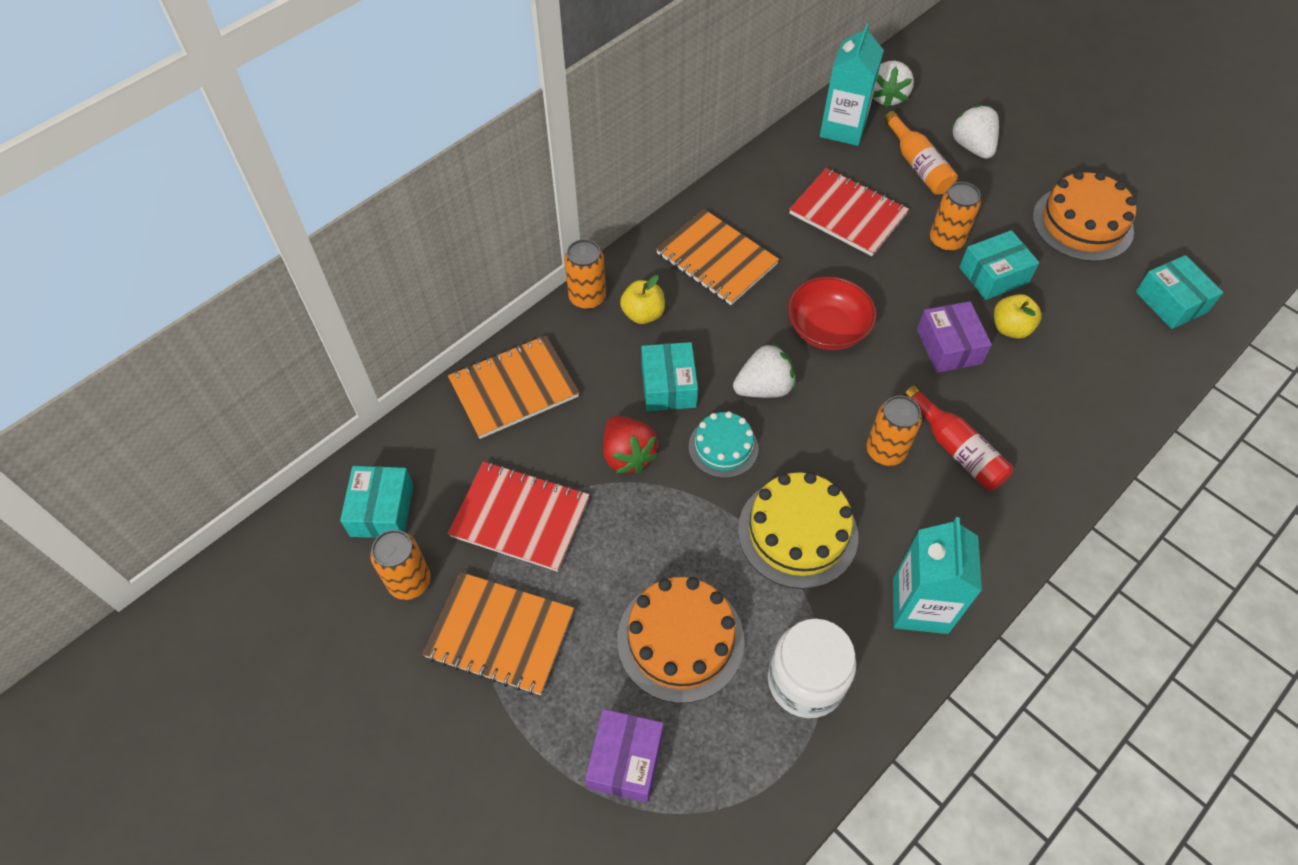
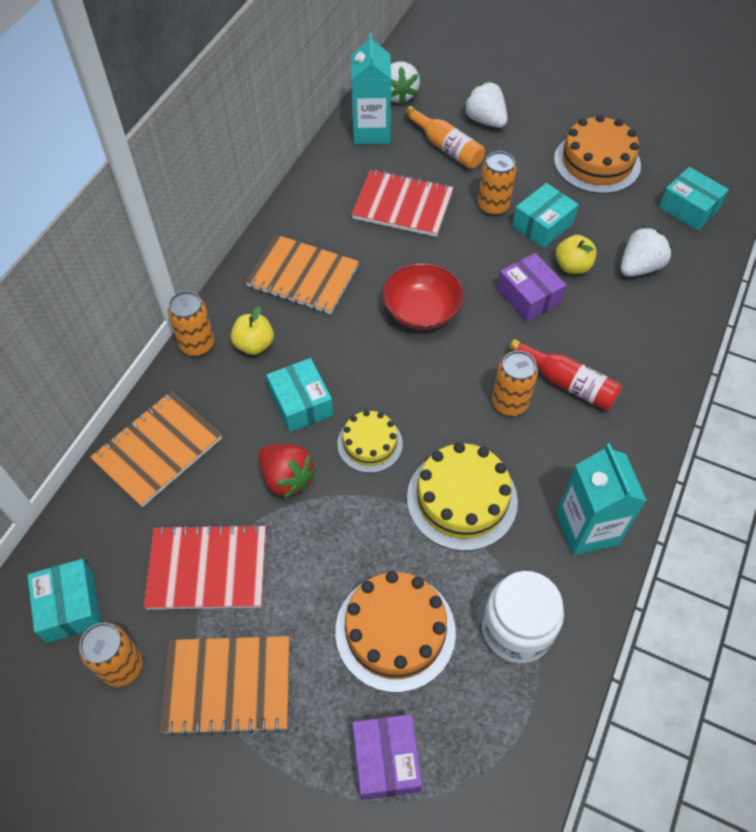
camera: 20 degrees left, 0 degrees up
(723, 447) = (370, 443): turquoise cake -> yellow cake
(764, 388) = (386, 379): white strawberry -> white strawberry (639, 267)

